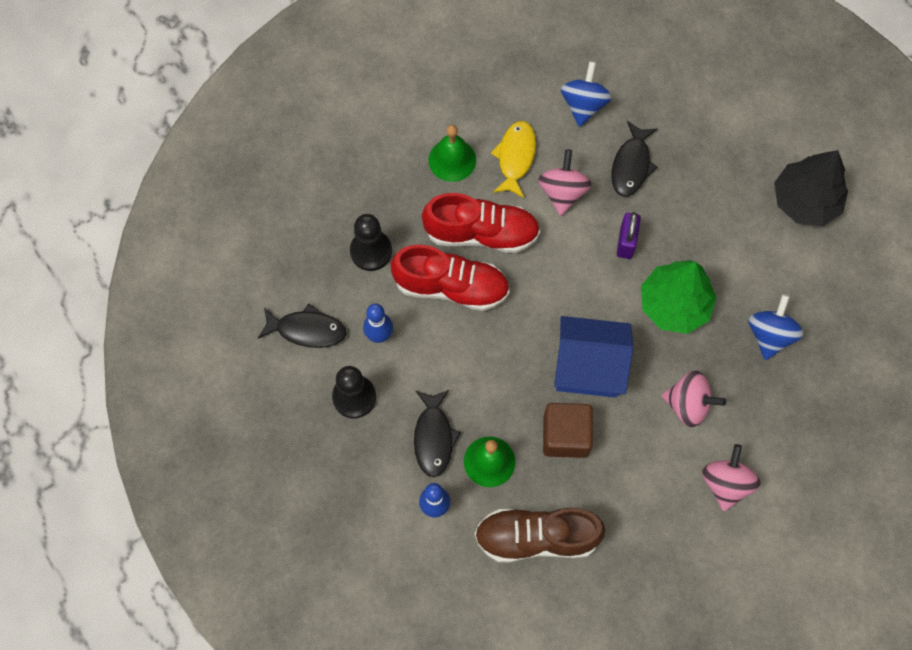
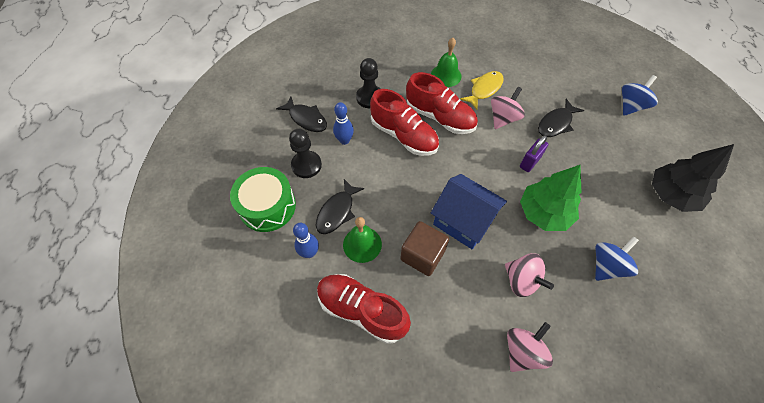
camera: 30 degrees right, 10 degrees down
(344, 478) = (267, 206): none -> green drum
(536, 537) = (362, 310): brown shoe -> red shoe
(583, 105) = (542, 81): blue spinning top -> blue spinning top (631, 106)

